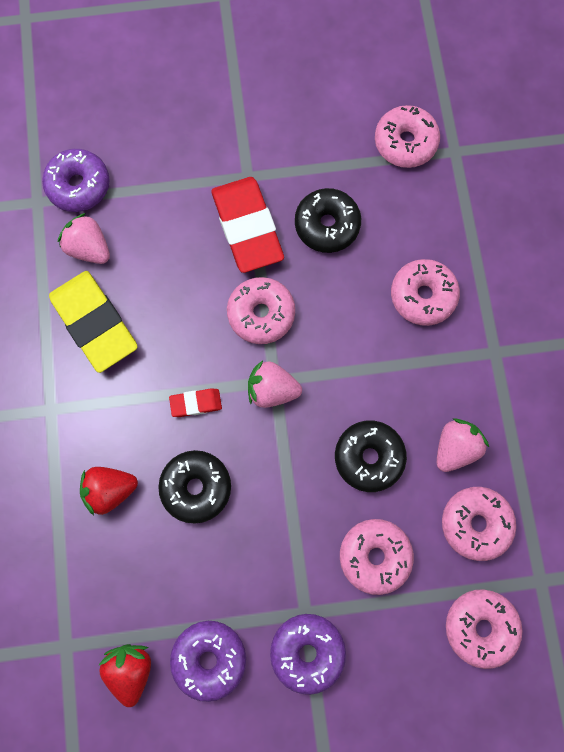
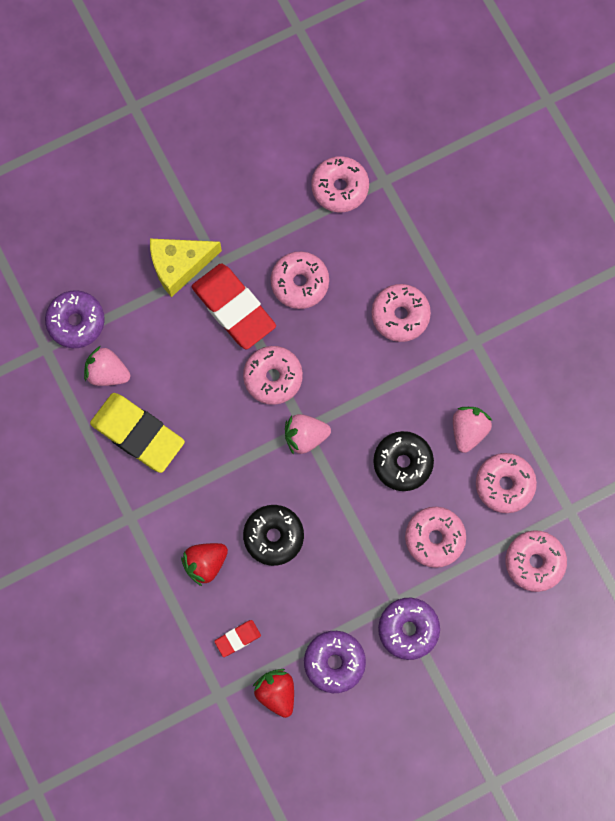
camera: 20 degrees left, 0 degrees up
(196, 403) = (247, 470): red eraser -> red eraser (237, 638)
(208, 165) = (179, 266): none -> yellow cheese
(327, 225) = (299, 283): black donut -> pink donut

